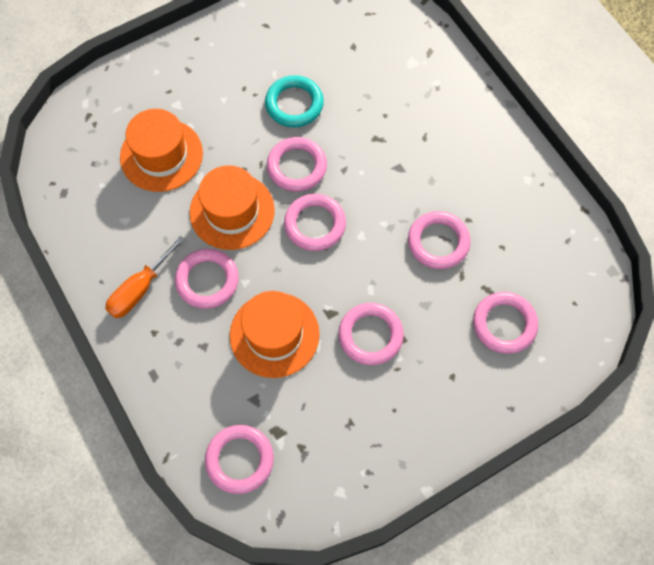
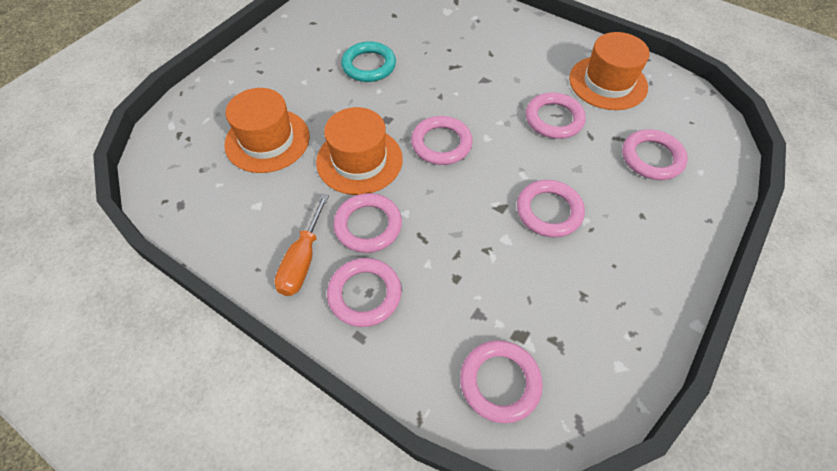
camera: 25 degrees left, 10 degrees down
(274, 334) = (461, 246): orange hat -> orange hat (608, 83)
(297, 167) = (398, 107): pink ring -> pink ring (364, 294)

